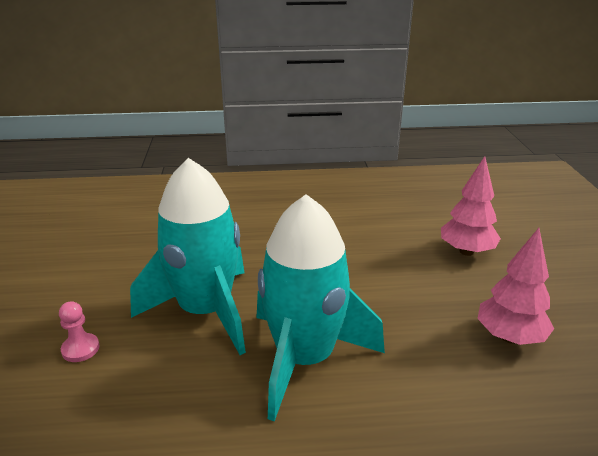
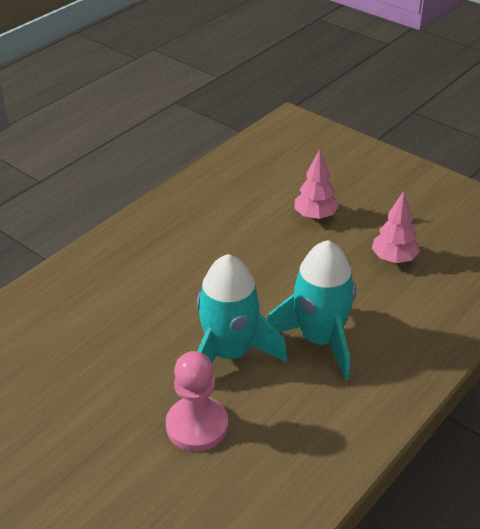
camera: 45 degrees left, 10 degrees up
(80, 349) = (197, 425): pink pawn -> pink pawn, size x2.22

